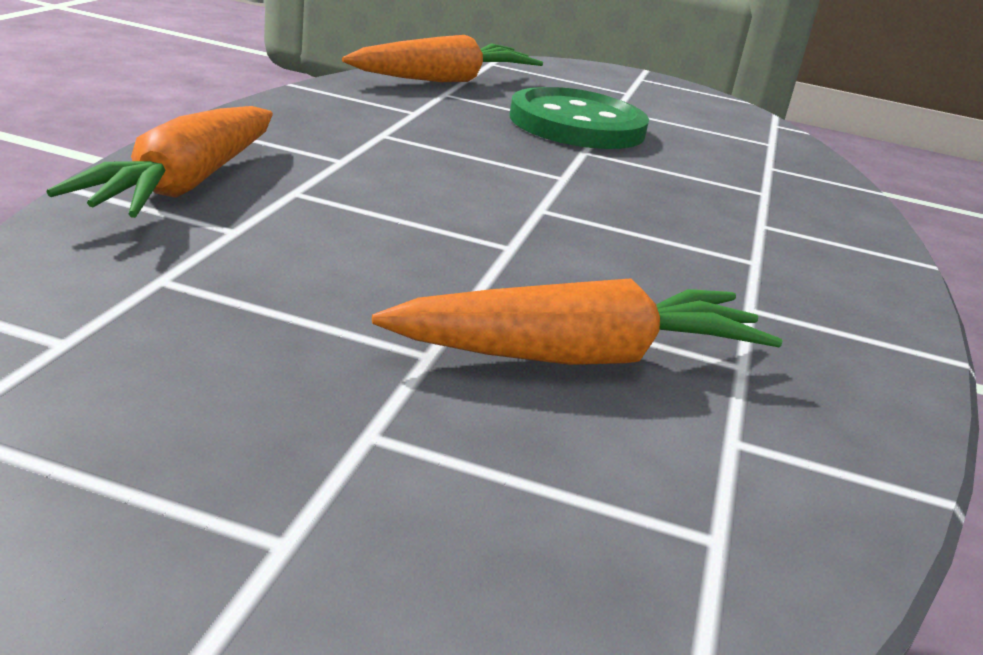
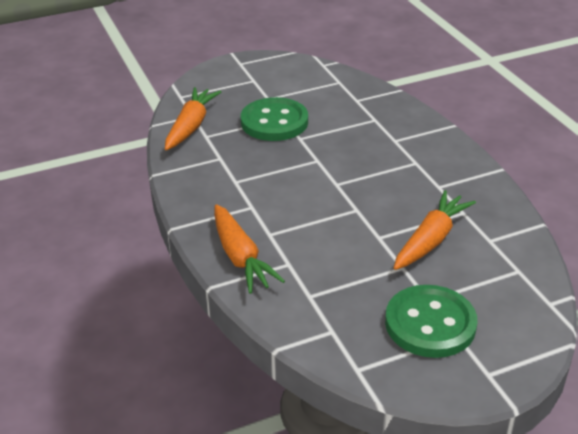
camera: 35 degrees left, 10 degrees up
(274, 473) = (430, 324): none -> green button

